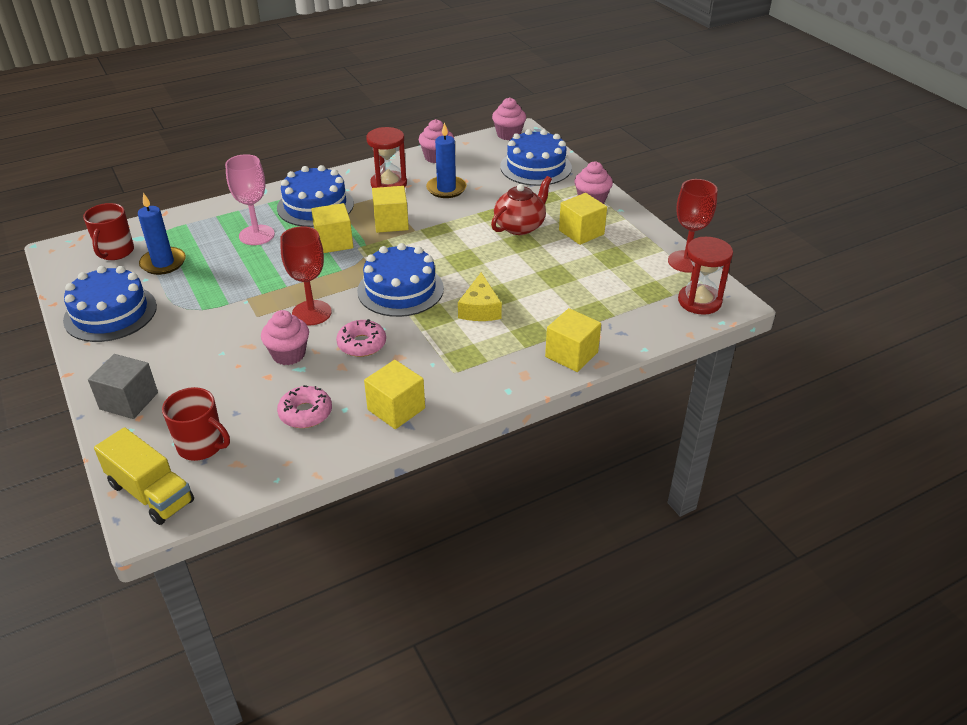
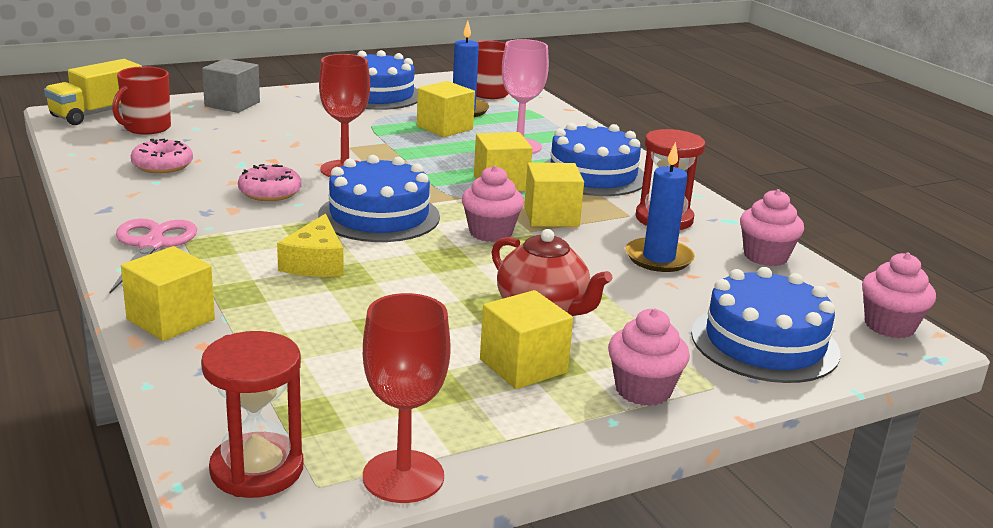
camera: 90 degrees right, 15 degrees down
(288, 354) = (269, 159): pink cupcake -> pink cupcake (490, 233)
(396, 409) = (136, 205): yellow cube -> yellow cube (444, 128)
(469, 384) = (152, 245): none -> pink scissors
(480, 309) = (315, 262): yellow cheese -> yellow cheese turned 90 degrees counterclockwise

